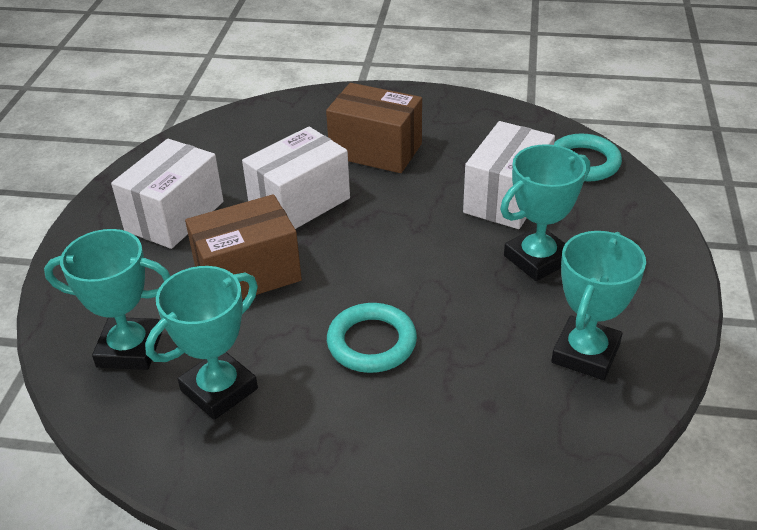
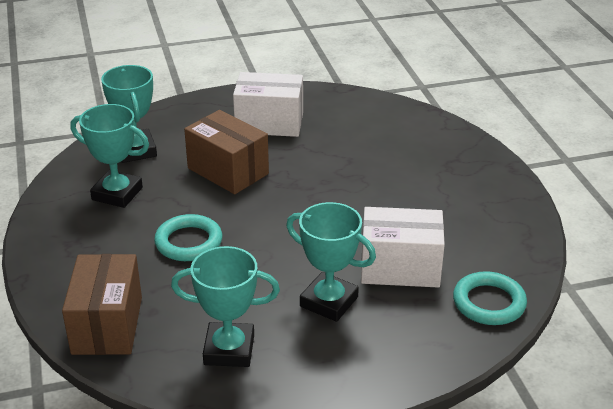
camera: 65 degrees right, 5 degrees down
(300, 203) = (319, 168): white box -> none
(376, 150) = (413, 184): brown box -> brown box (107, 325)

